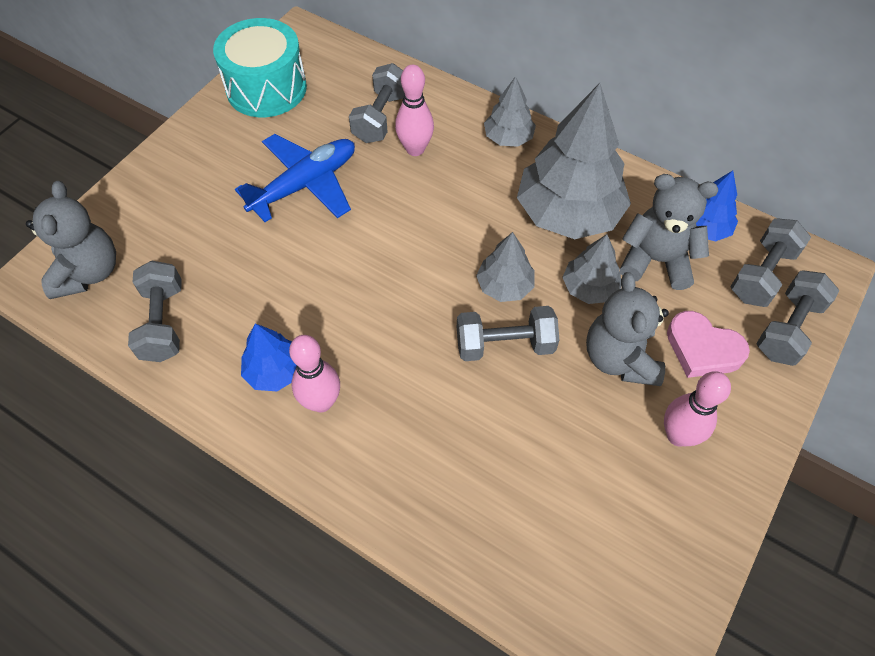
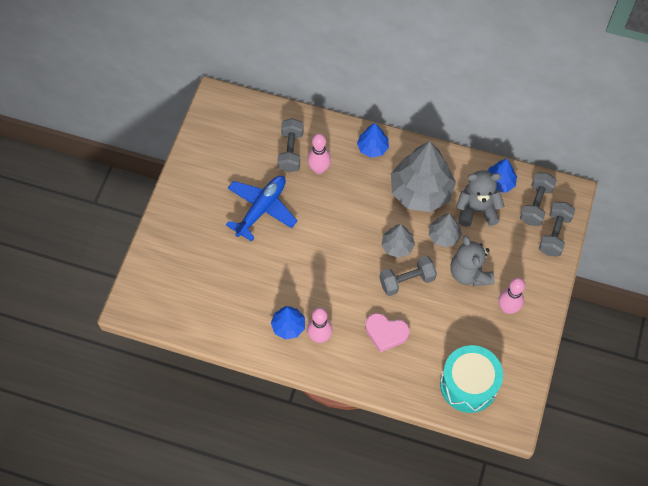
camera: 15 degrees left, 5 degrees up
(88, 272) = (158, 295): grey teddy bear -> none
(163, 323) = (215, 314): grey dumbbell -> none
(266, 88) = (211, 146): turquoise drum -> turquoise drum (468, 384)
(508, 138) = (372, 148): grey tree -> blue tree
(702, 349) = (511, 257): pink heart -> pink heart (386, 333)

